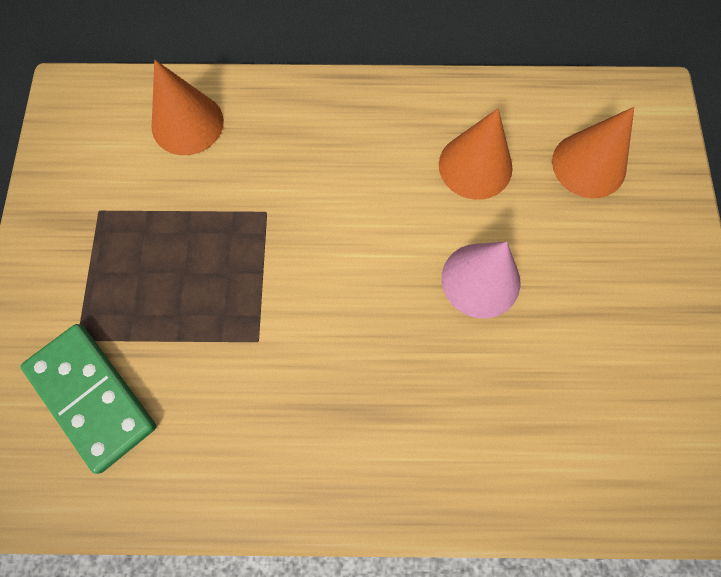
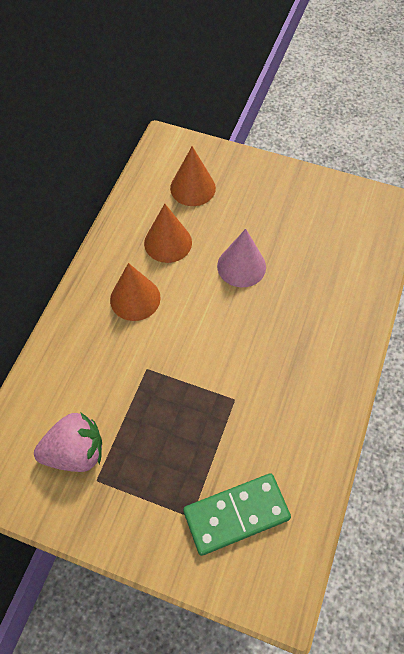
camera: 70 degrees left, 10 degrees down
(128, 173) = (75, 452): none -> pink strawberry
(187, 123) = (54, 400): orange cone -> orange cone (135, 298)

